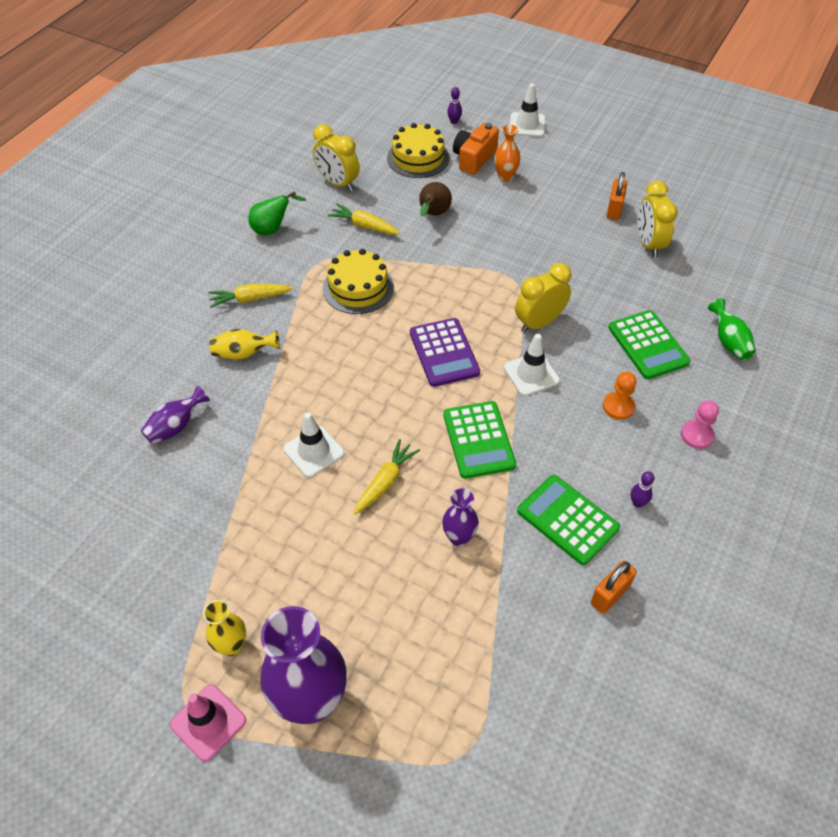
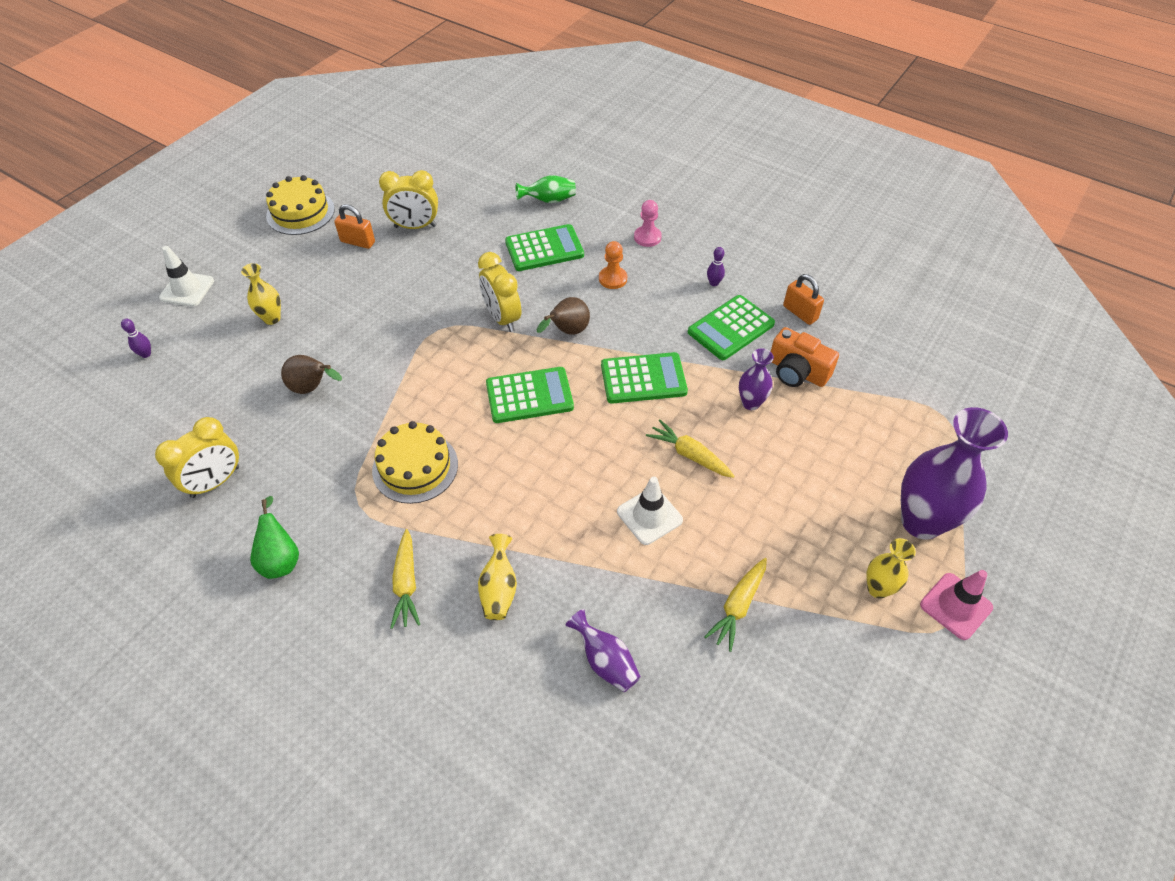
camera: 85 degrees left, 0 degrees up
(364, 226) = (309, 456): yellow carrot -> yellow carrot (738, 606)
(418, 158) = (201, 395): yellow cake -> yellow cake (300, 212)
(444, 353) = (529, 395): purple calculator -> green calculator
(474, 158) = (226, 342): orange camera -> orange camera (797, 371)
(505, 177) = (272, 318): orange vase -> yellow vase
(531, 374) = (567, 332): white traffic cone -> brown pear

